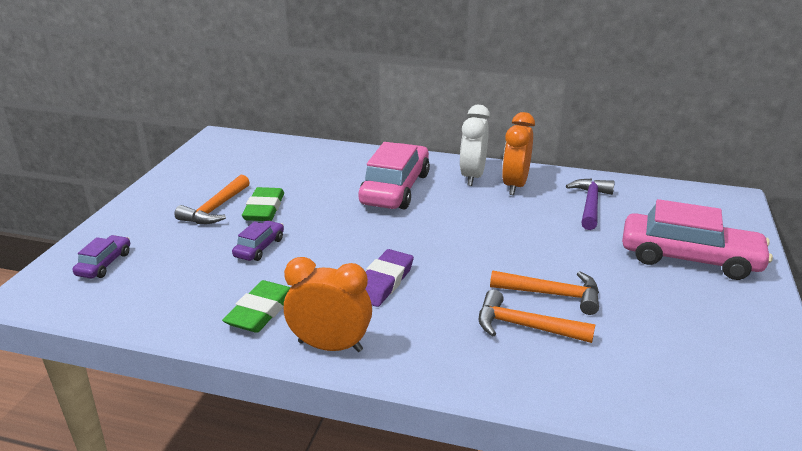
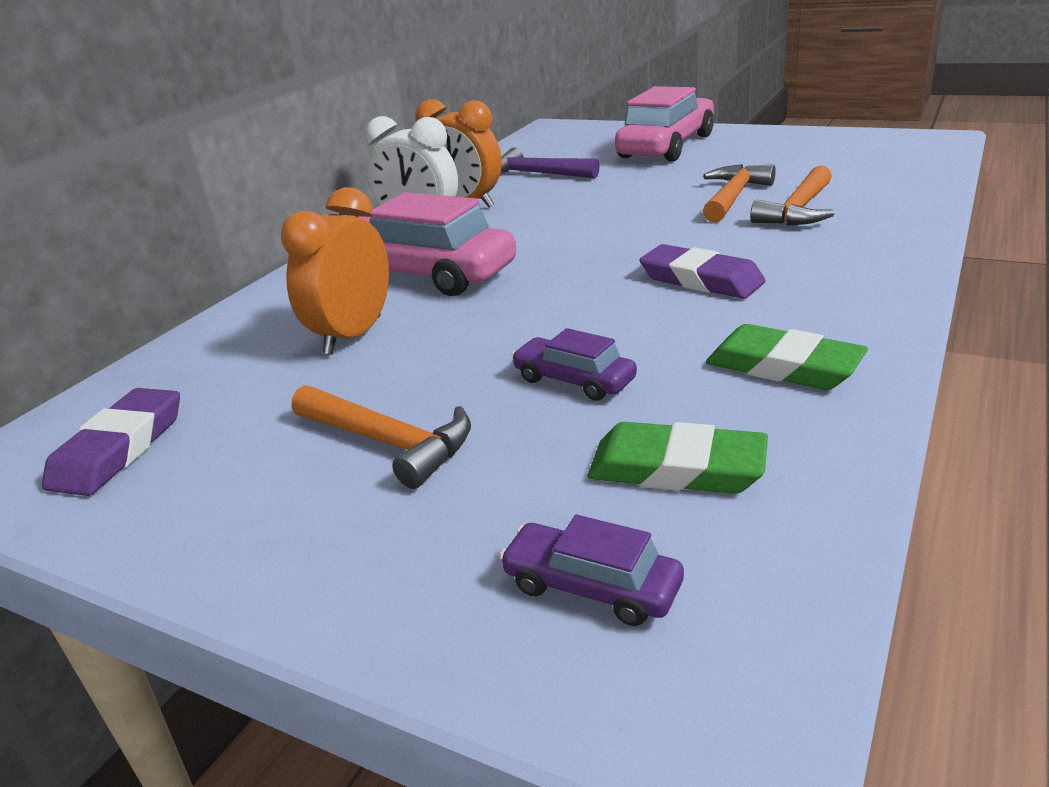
camera: 75 degrees left, 0 degrees up
(227, 155) = (118, 449): none -> purple eraser
(264, 209) = (423, 384): green eraser -> green eraser (676, 468)
(330, 346) = (865, 310): orange clock -> orange clock (353, 336)

